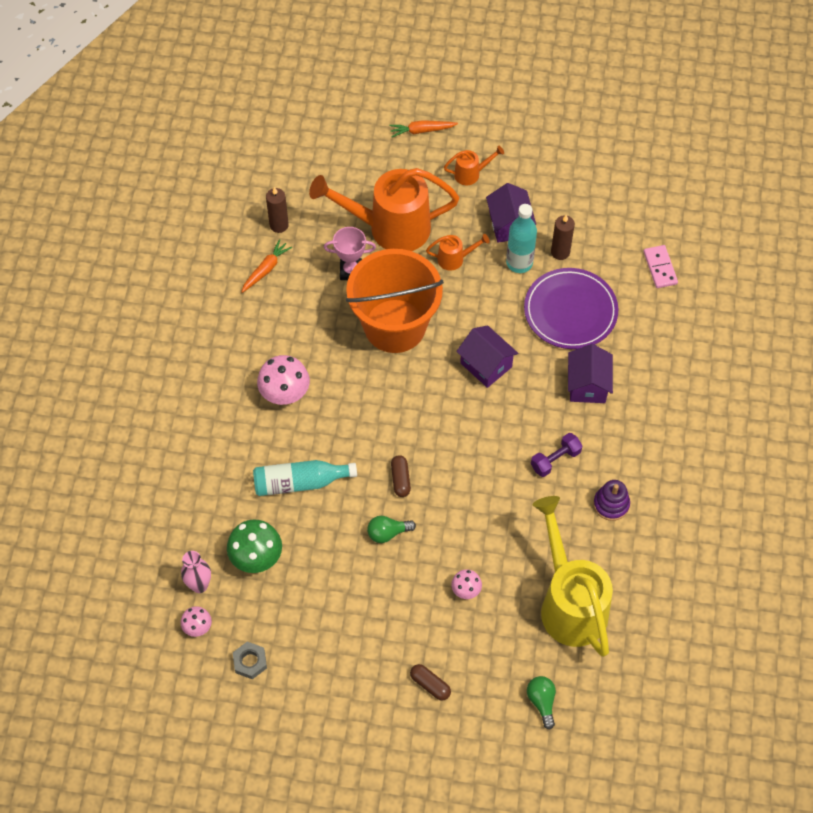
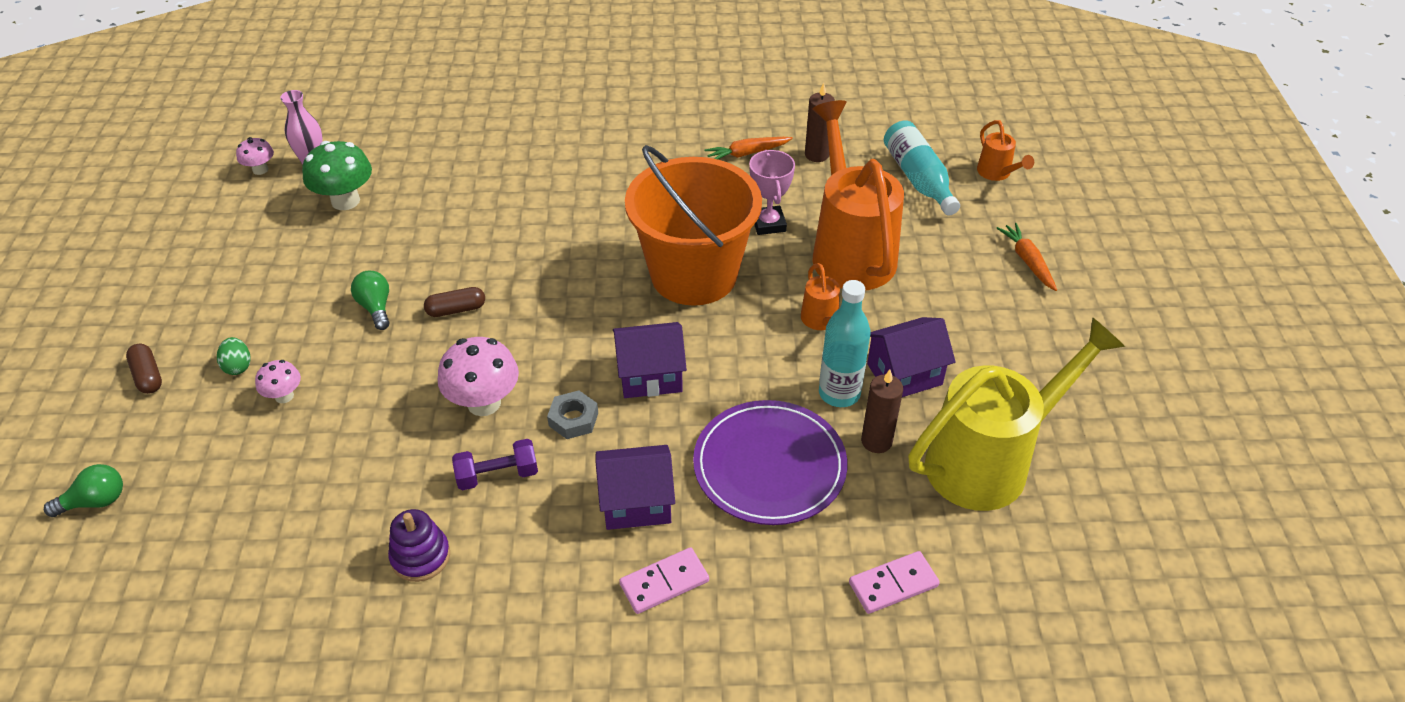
camera: 80 degrees right, 15 degrees down
(250, 662) = (210, 214): grey nut -> grey nut (573, 419)
(265, 269) = (747, 153): orange carrot -> orange carrot turned 135 degrees clockwise
(285, 394) = (572, 193): pink mushroom -> pink mushroom (484, 403)
(300, 482) = (448, 221): turquoise bottle -> turquoise bottle (918, 179)
(430, 685) = (148, 376): brown capsule -> brown capsule turned 60 degrees counterclockwise
(431, 623) = (238, 366): none -> green egg
(470, 174) = (977, 321): orange watering can -> orange watering can (996, 173)
(486, 365) = (650, 376): purple house -> purple house turned 45 degrees clockwise
(555, 459) = (497, 475): purple dumbbell -> purple dumbbell turned 60 degrees counterclockwise
(570, 604) = (250, 519): yellow watering can -> yellow watering can (989, 462)
(645, 378) = (664, 583): none -> pink domino

